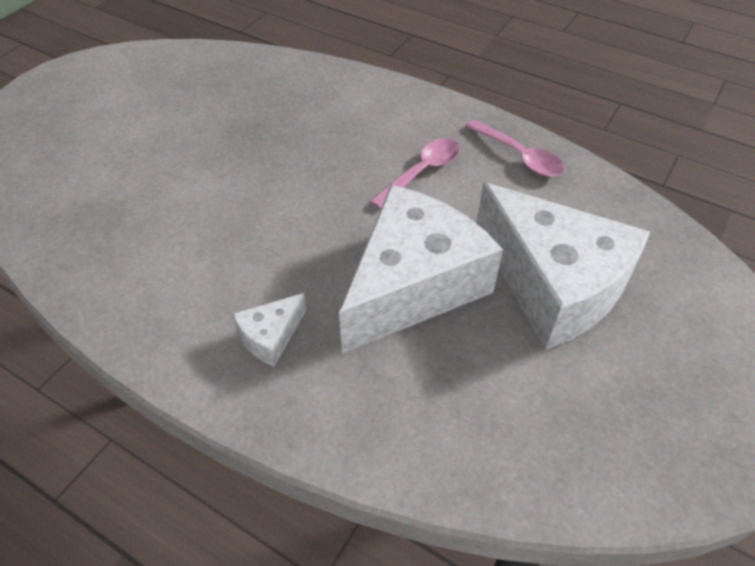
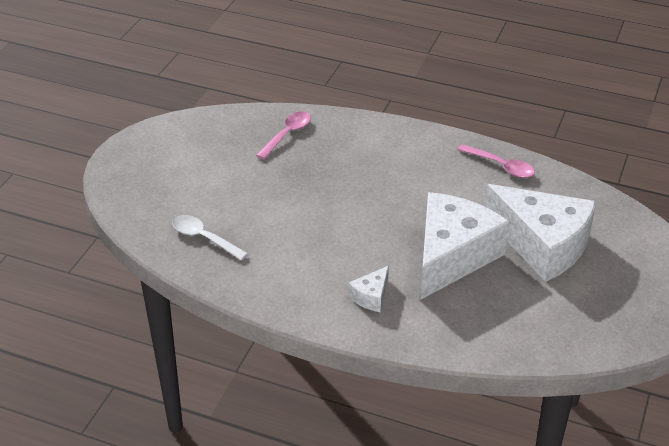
camera: 10 degrees left, 10 degrees down
(81, 210) = (204, 238): none -> white spoon
(421, 172) = (435, 185): pink spoon -> pink spoon (287, 134)

